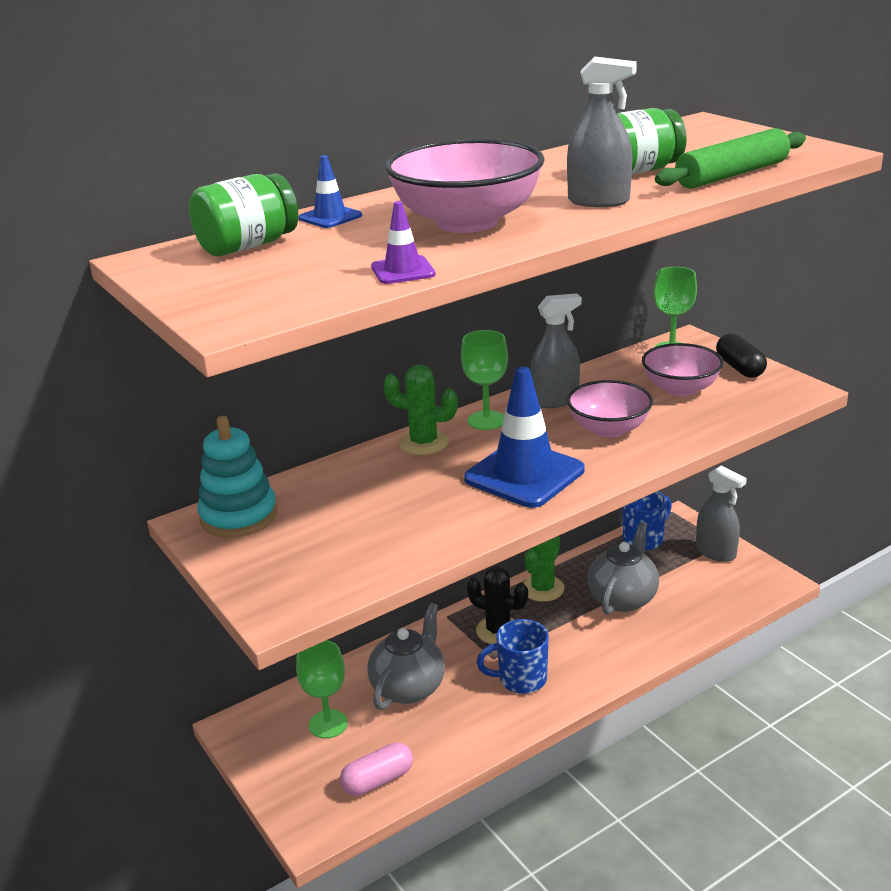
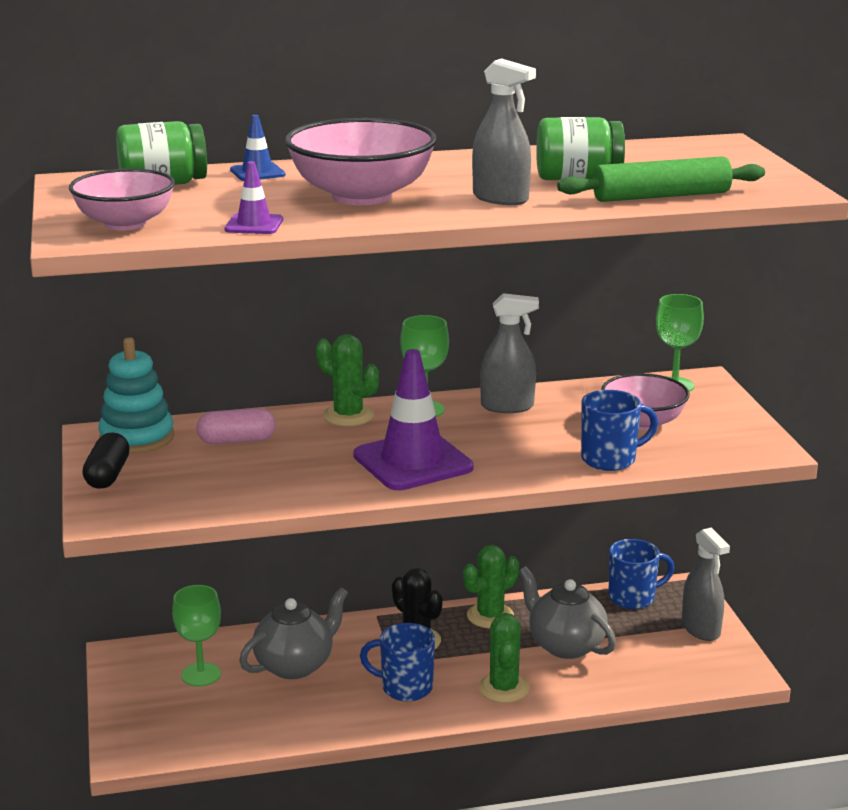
camera: 20 degrees right, 5 degrees down
(378, 780) = (211, 731): pink capsule -> pink capsule (237, 441)
(524, 474) = (413, 462): blue traffic cone -> purple traffic cone
(603, 654) = (503, 688): none -> green cactus
(609, 429) = (532, 442): pink bowl -> pink bowl (125, 224)
(623, 598) = (565, 645): grey teapot -> grey teapot turned 90 degrees counterclockwise
(688, 429) = (610, 459): none -> blue mug
(739, 368) = (726, 417): black capsule -> black capsule (107, 475)

